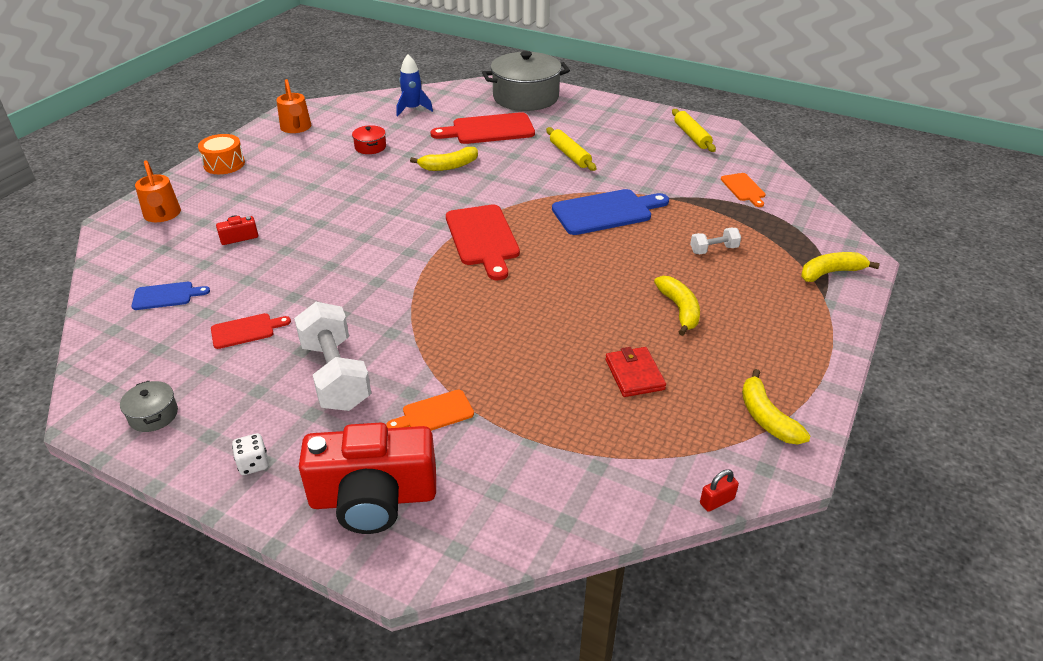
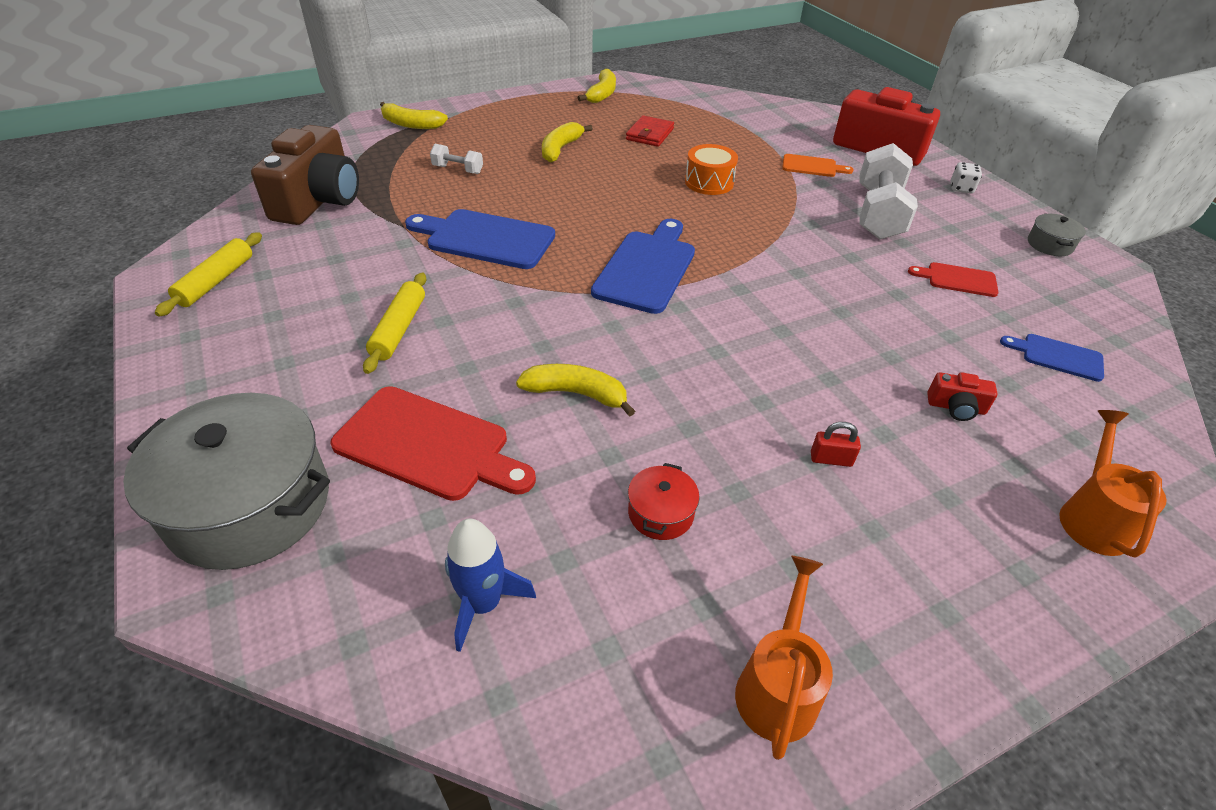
camera: 145 degrees left, 5 degrees up
(224, 164) = (974, 623): orange drum -> orange drum (709, 182)
(483, 238) = (646, 268): red cutting board -> blue cutting board
(717, 501) = (680, 85): red padlock -> red padlock (831, 459)
(744, 188) = (318, 200): orange cutting board -> brown camera

